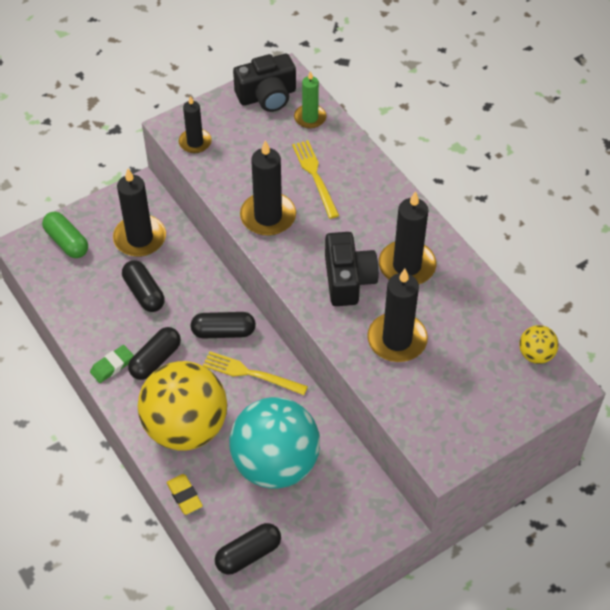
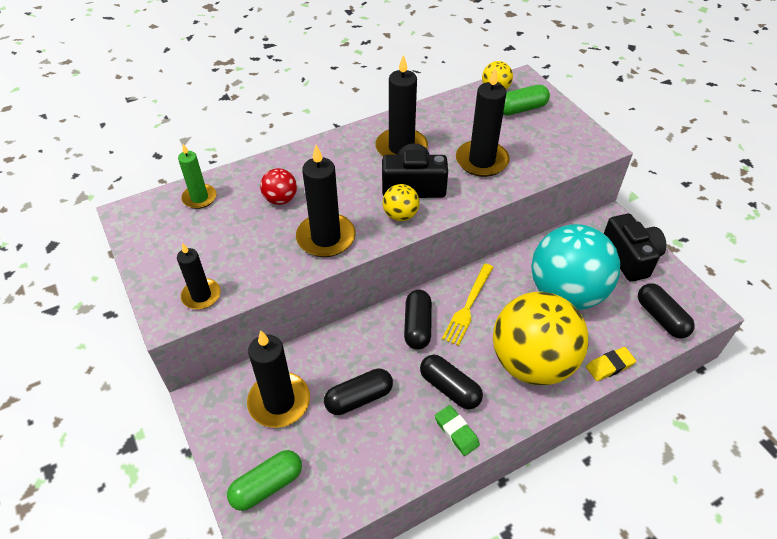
camera: 85 degrees left, 5 degrees down
(267, 96) = (154, 229): black camera -> black camera (630, 257)
(303, 271) = (400, 215): none -> yellow ball
(315, 176) = (280, 199): yellow fork -> red ball
(501, 381) = (521, 109): none -> green capsule

